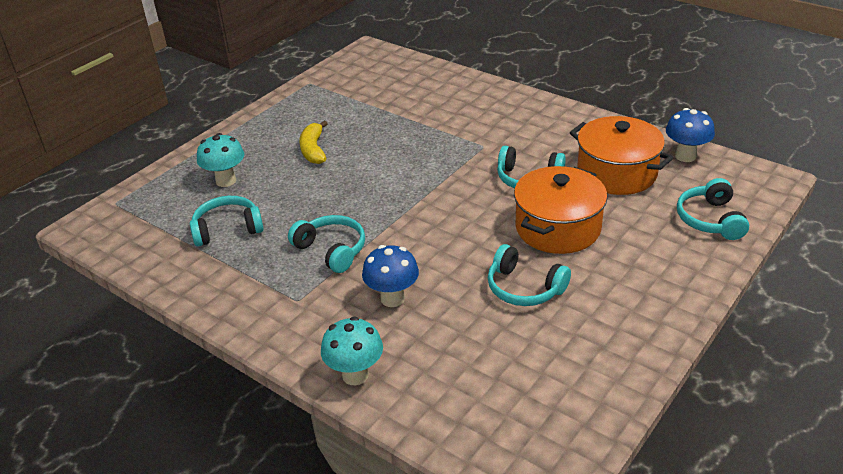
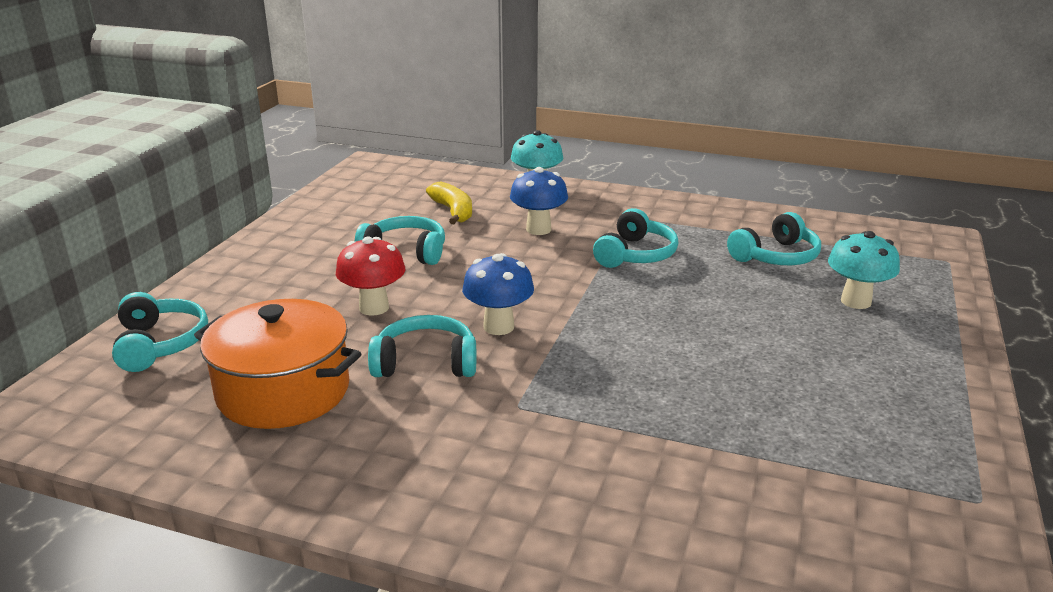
camera: 160 degrees right, 10 degrees down
(313, 150) = (791, 359): yellow banana -> yellow banana (453, 211)
(332, 250) = (636, 254): turquoise headphones -> turquoise headphones turned 90 degrees counterclockwise
(558, 228) = (374, 308): orange pot -> red mushroom
(685, 156) = (151, 440): blue mushroom -> blue mushroom (498, 327)

